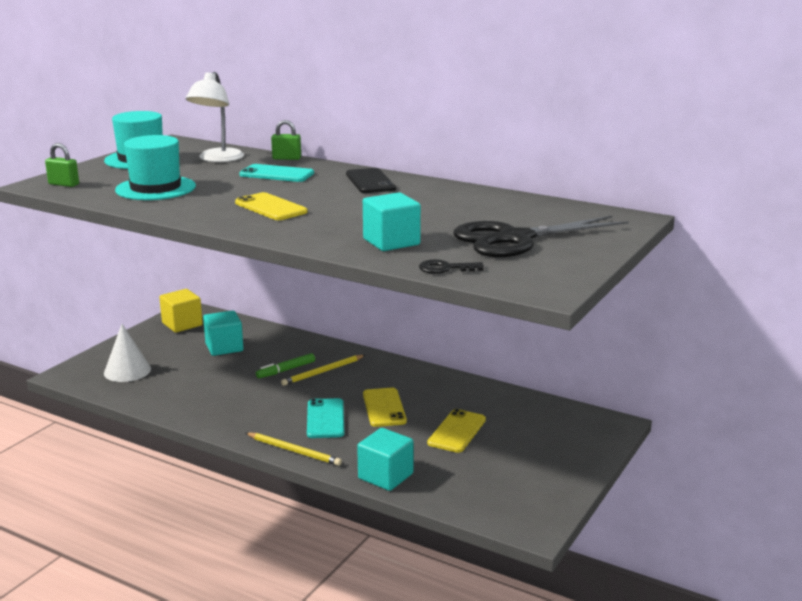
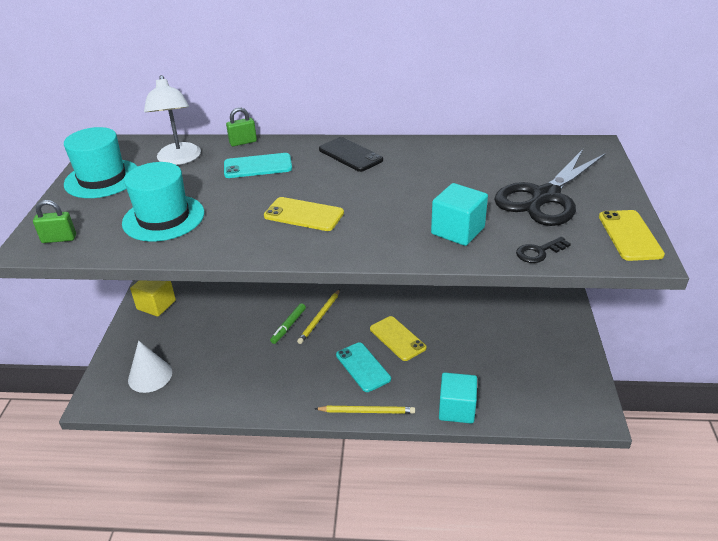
camera: 25 degrees left, 15 degrees up
(224, 347) = (215, 319): turquoise cube -> none
(457, 431) = (469, 342): yellow phone -> yellow phone (629, 235)

